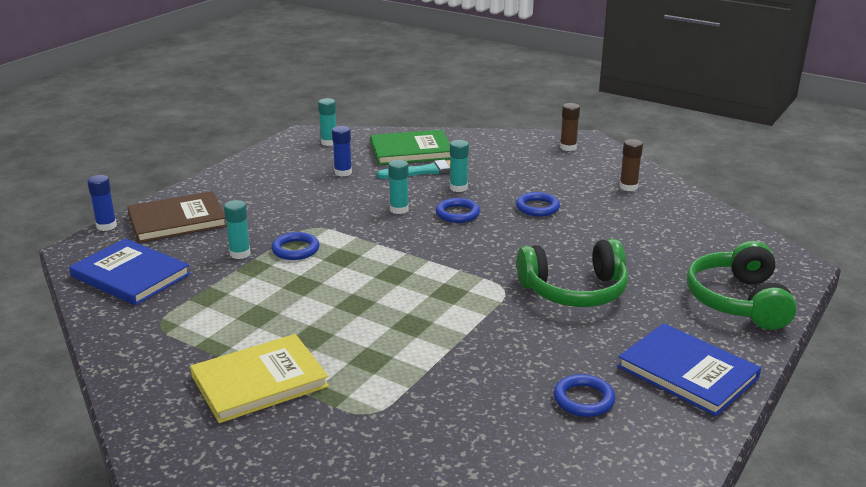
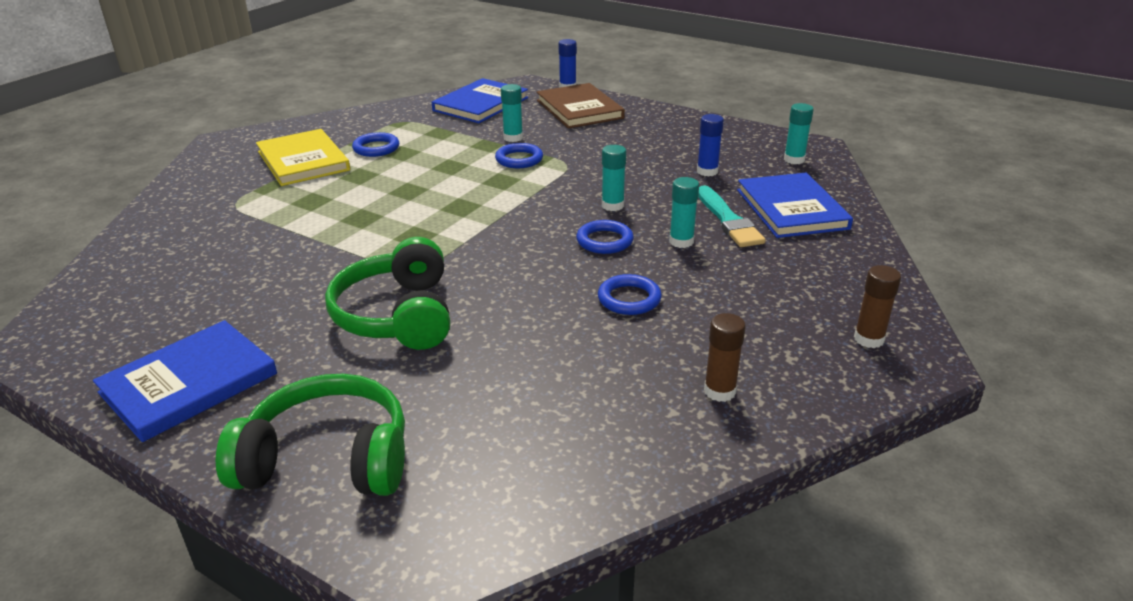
camera: 90 degrees right, 5 degrees up
(411, 151) = (791, 209): green book -> blue book
(583, 399) = (185, 307): blue ring -> blue ring (376, 148)

